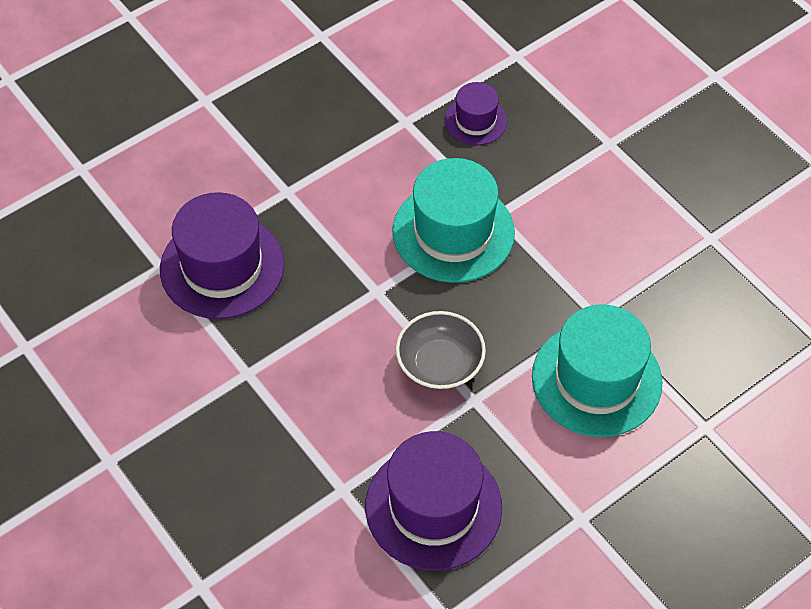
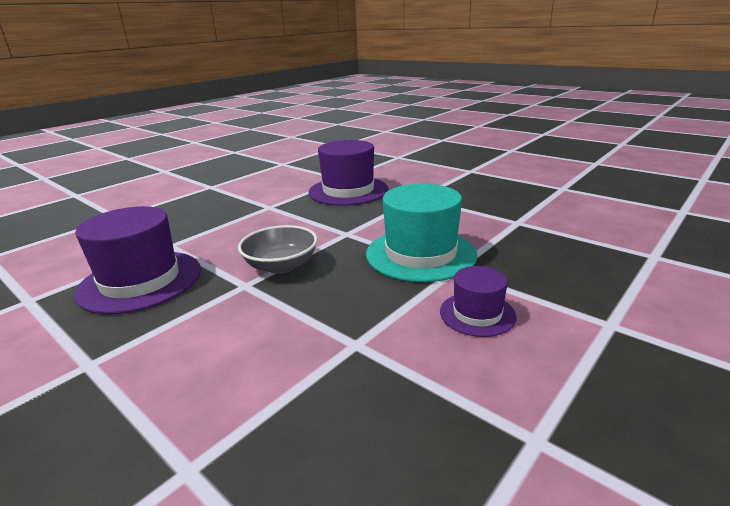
camera: 80 degrees right, 30 degrees down
(475, 121) = (551, 248): purple hat -> purple hat (477, 314)
(596, 379) = (269, 354): turquoise hat -> none

